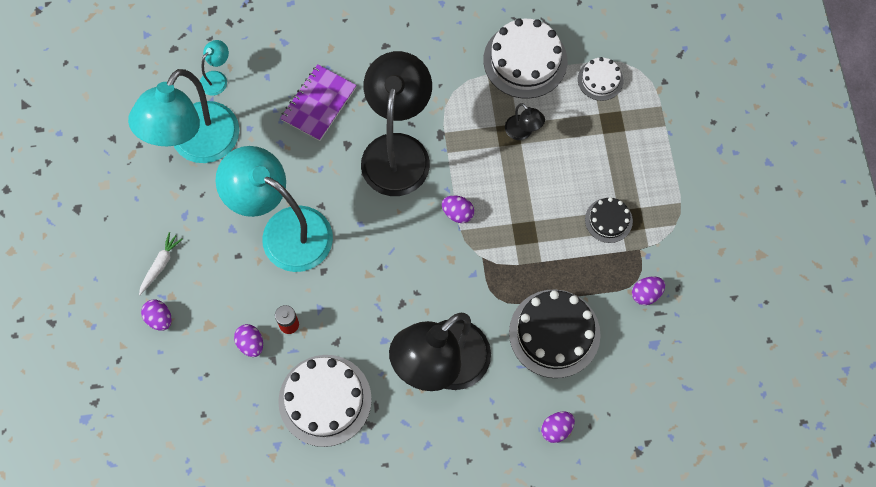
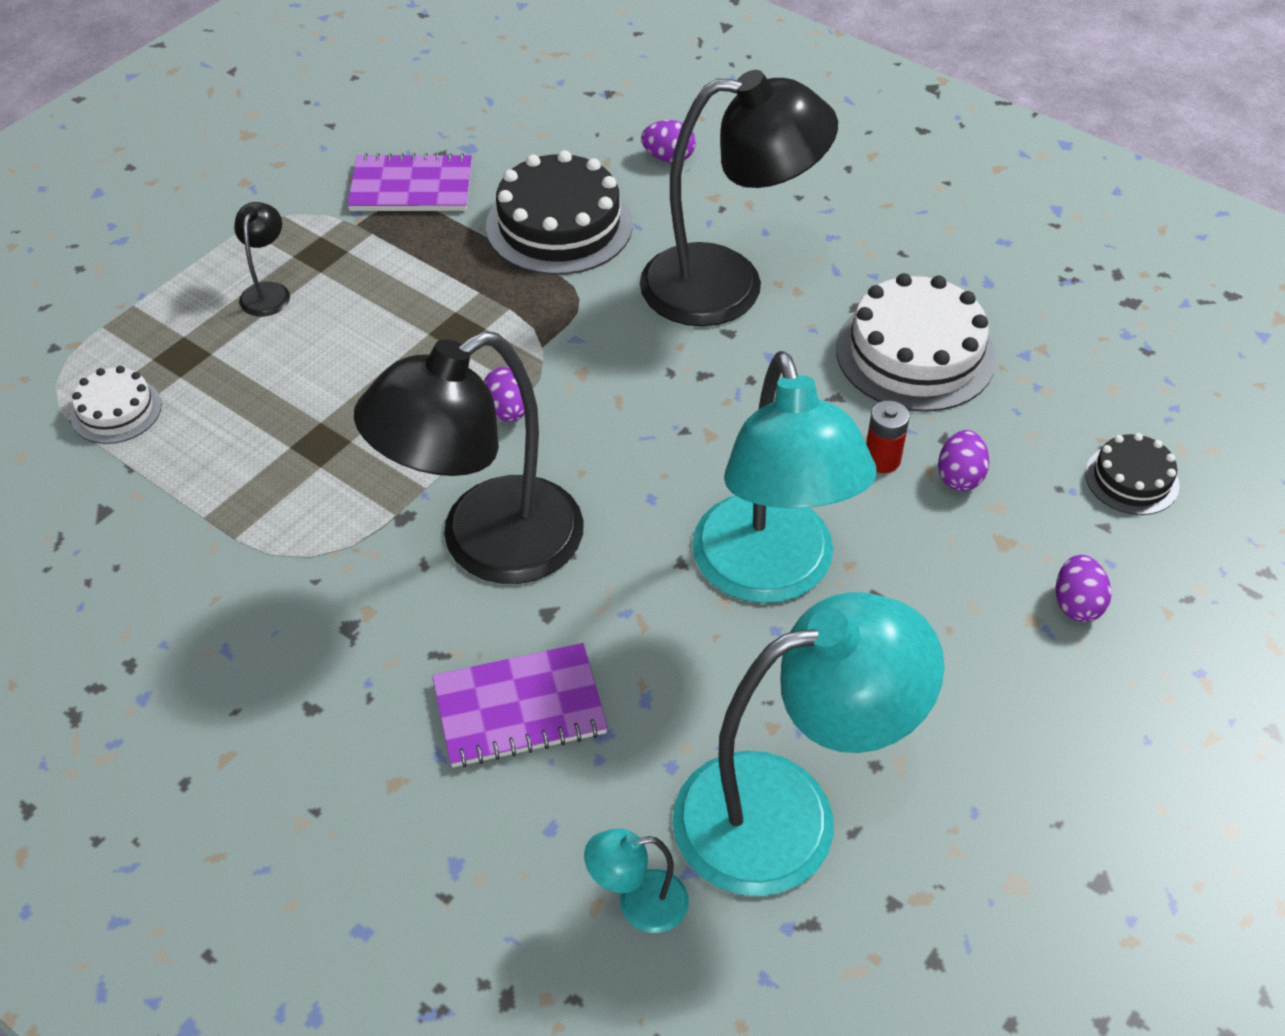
camera: 135 degrees left, 20 degrees down
(160, 265) = (1014, 675): white carrot -> none
(522, 132) = (299, 432): black lamp -> black lamp (268, 292)
(525, 60) = (162, 513): white cake -> none
(608, 220) = (345, 272): black cake -> black cake (1131, 479)
(646, 294) = (411, 187): purple egg -> purple notebook

